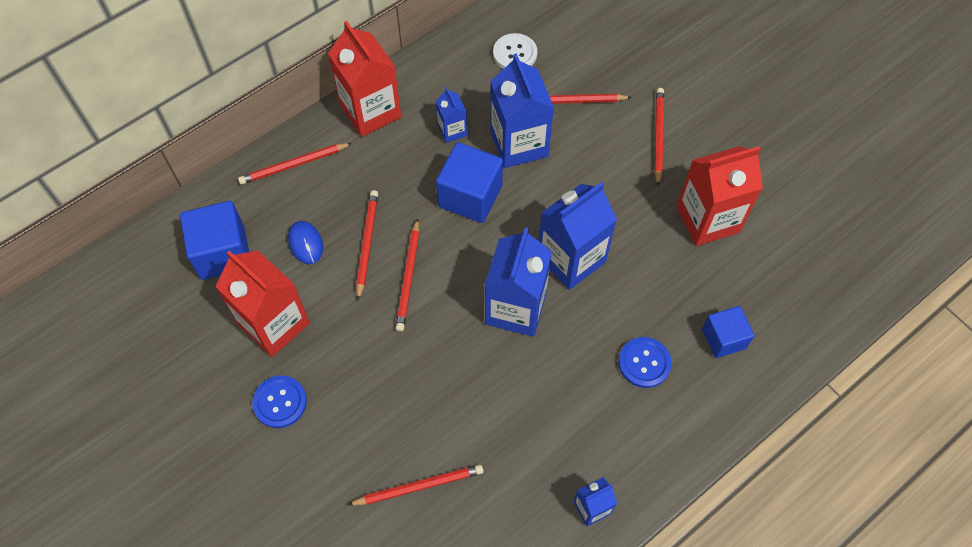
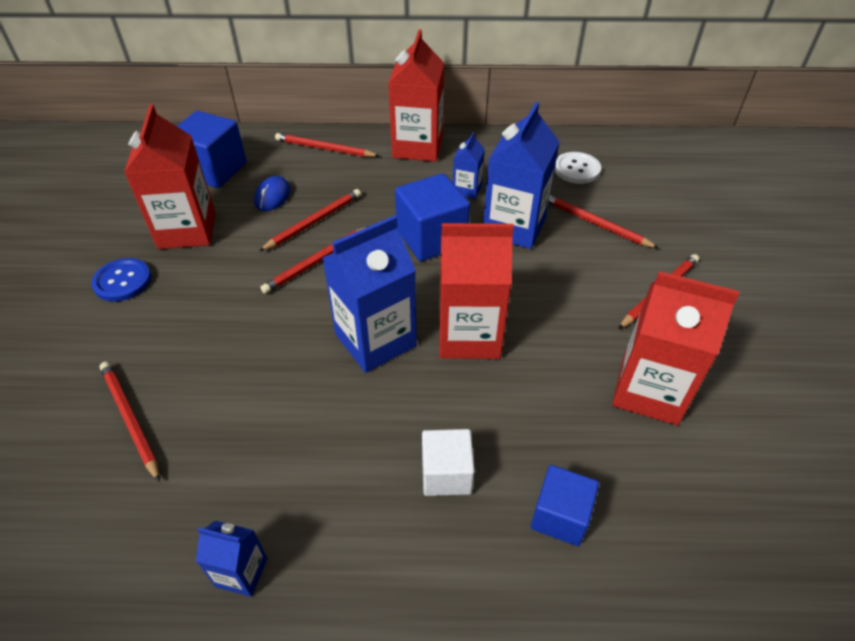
camera: 40 degrees right, 15 degrees down
(419, 486) = (130, 419): red pencil -> red pencil turned 150 degrees counterclockwise
(571, 259) = (469, 335): blue carton -> red carton
(644, 363) = (446, 474): blue button -> white cube

